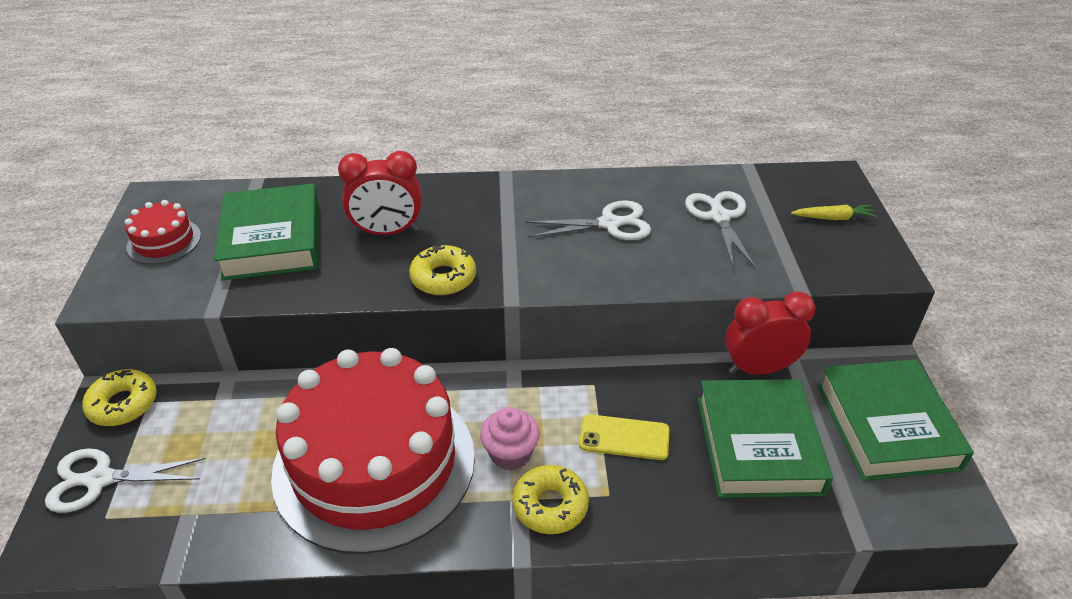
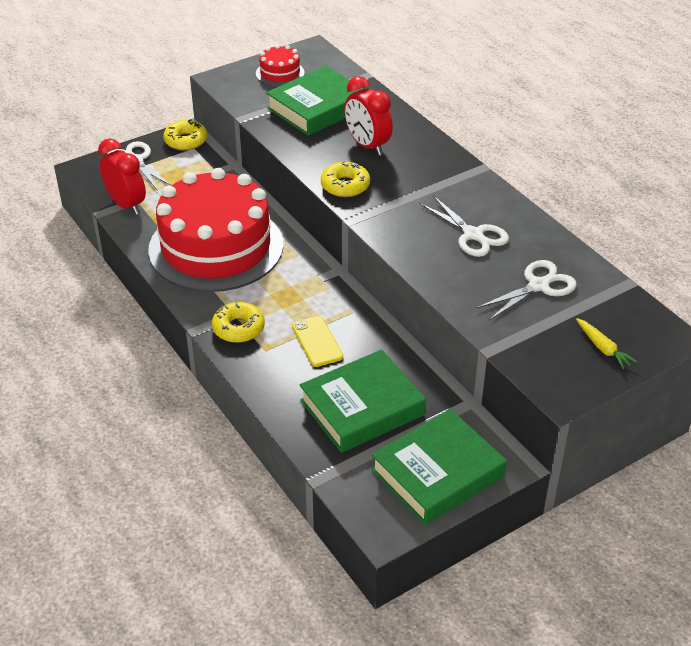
camera: 60 degrees right, 0 degrees up
(510, 454) = (264, 297): pink cupcake -> none
(759, 368) = (440, 388): red clock -> red clock (126, 205)

